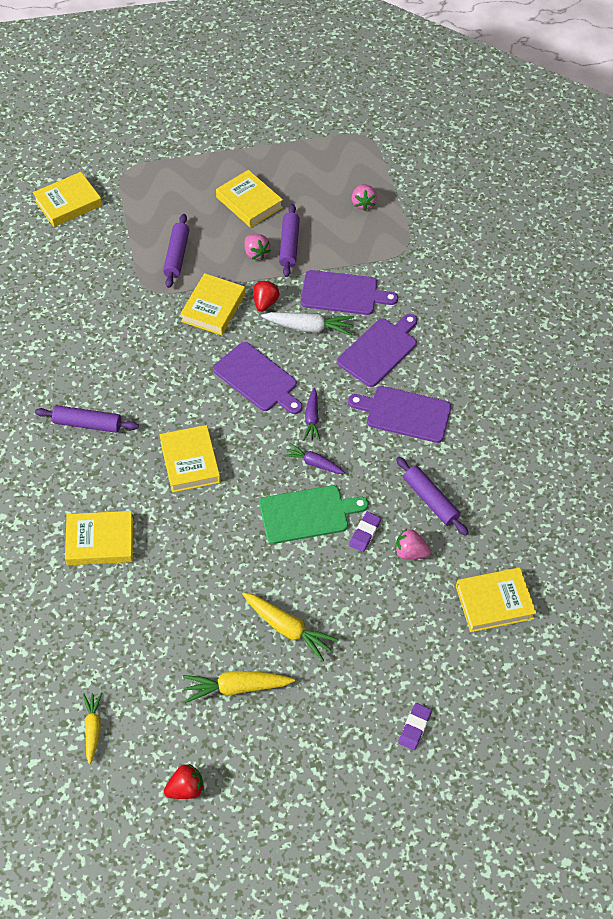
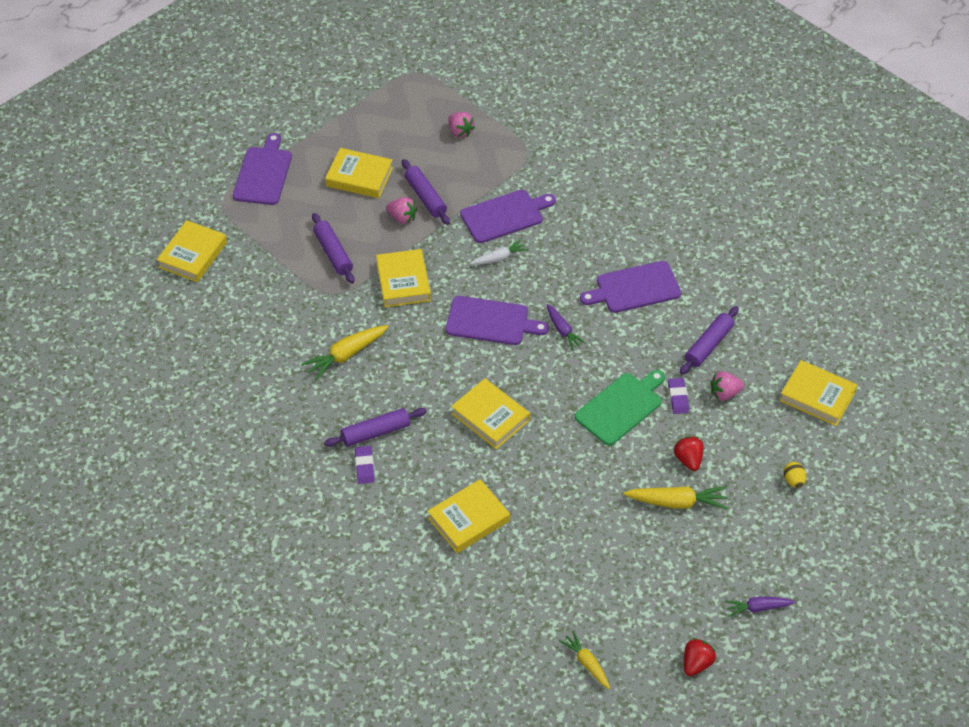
camera: 30 degrees left, 5 degrees down
(236, 687) = (674, 568): yellow carrot -> yellow carrot (346, 355)
(265, 303) = (445, 255): red strawberry -> red strawberry (688, 459)
(309, 327) = (499, 258): white carrot -> white carrot, size x0.65
(314, 463) = (593, 365): purple carrot -> purple carrot (758, 608)
(379, 350) = (573, 248): purple cutting board -> purple cutting board (263, 173)
(409, 669) = (793, 481): none -> yellow egg
(414, 727) = (831, 520): purple eraser -> purple eraser (364, 466)
(430, 500) = (708, 345): purple rolling pin -> purple rolling pin turned 75 degrees counterclockwise
(494, 602) = (817, 396): yellow book -> yellow book turned 75 degrees clockwise

